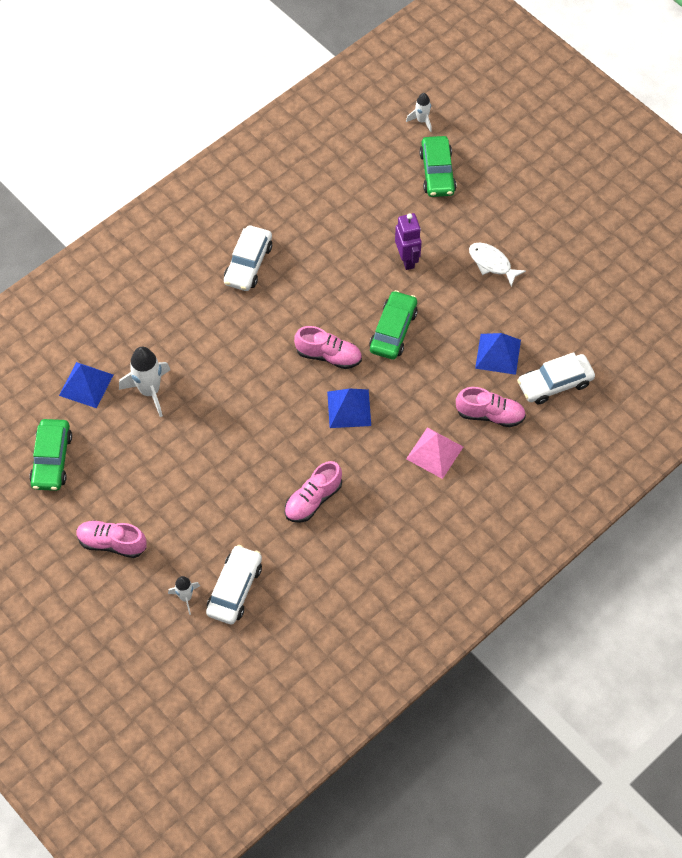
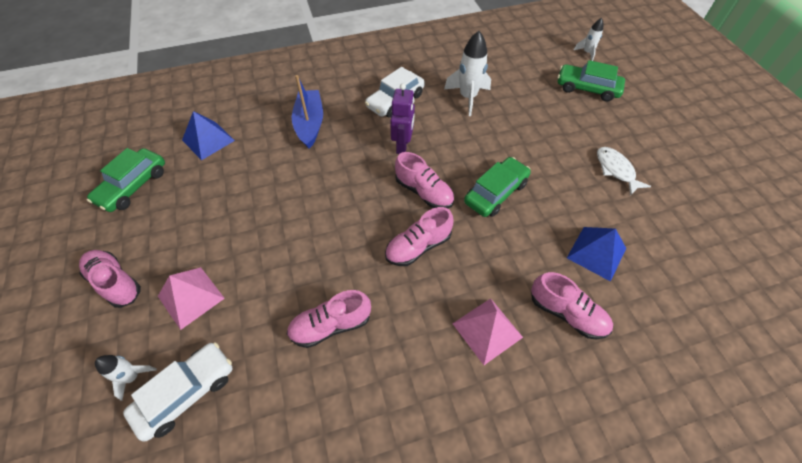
camera: 25 degrees right, 5 degrees down
(150, 391) = (252, 163): white rocket -> white rocket (467, 97)
(177, 326) = (310, 124): none -> blue boat
(185, 527) = (191, 297): none -> pink pyramid
(349, 408) = (418, 246): blue pyramid -> pink shoe
(407, 259) = (534, 141): purple robot -> purple robot (402, 146)
(437, 172) = (587, 88): green car -> green car turned 90 degrees clockwise
(554, 383) = (654, 309): white car -> none

